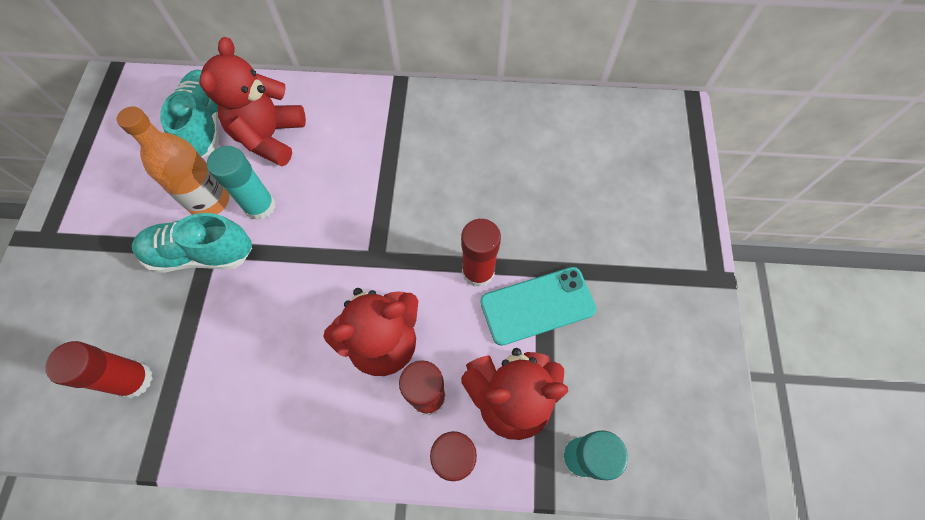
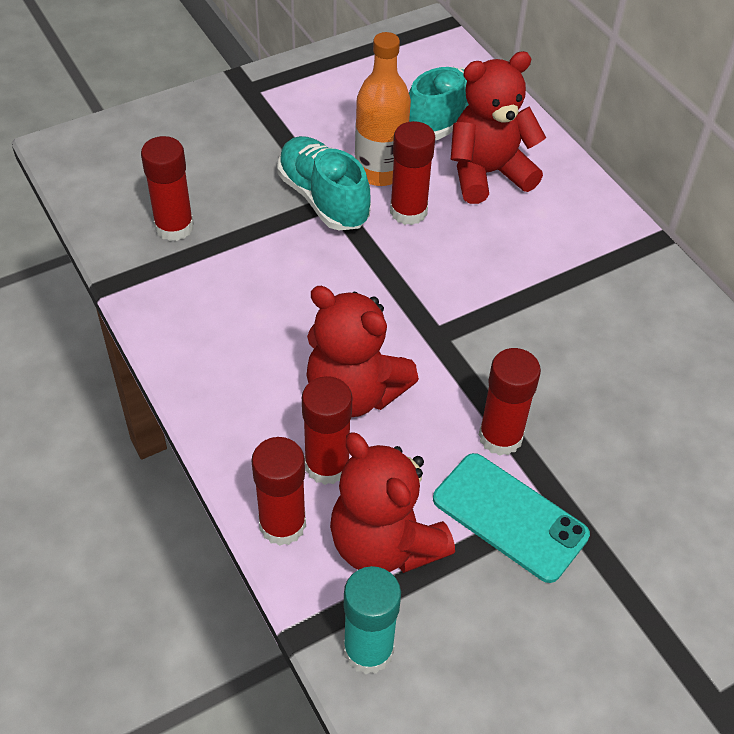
camera: 55 degrees right, 15 degrees down
(260, 206) = (408, 211): turquoise glue stick -> red glue stick

